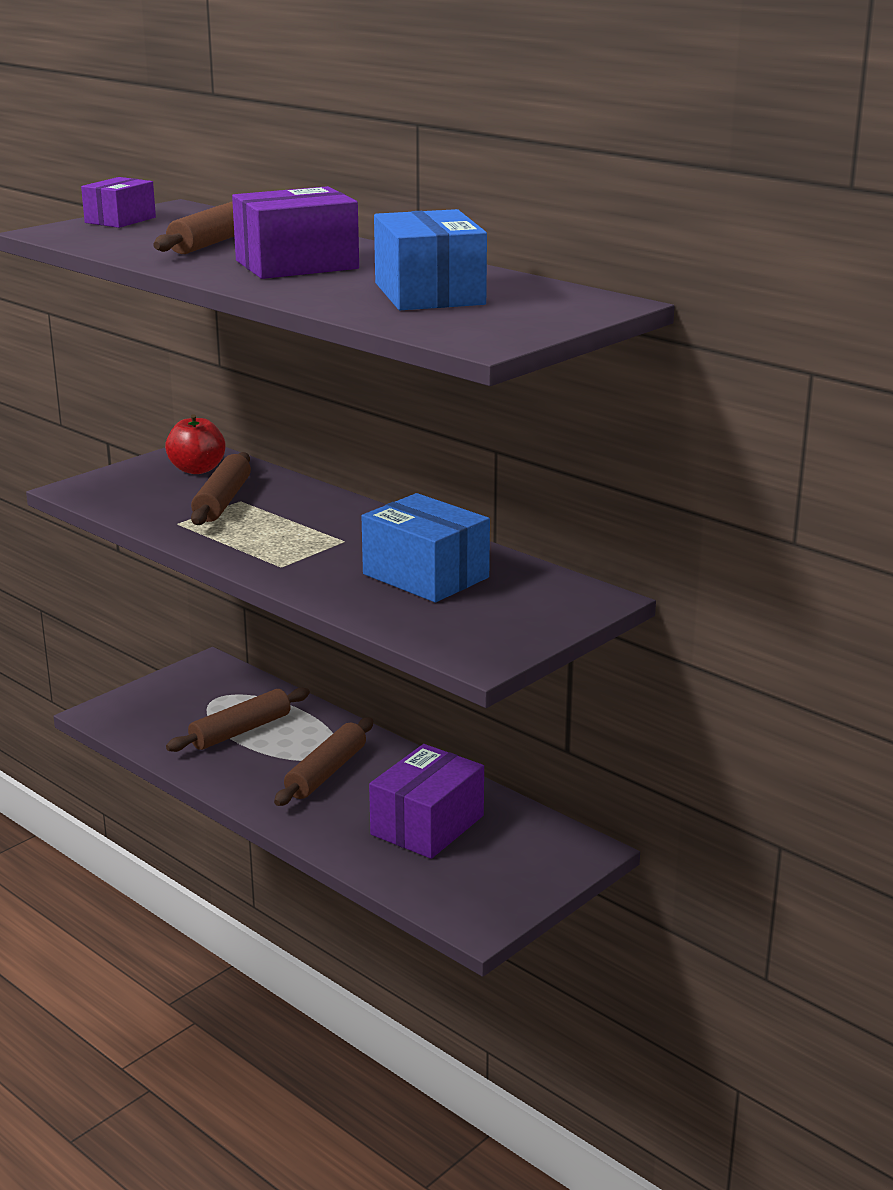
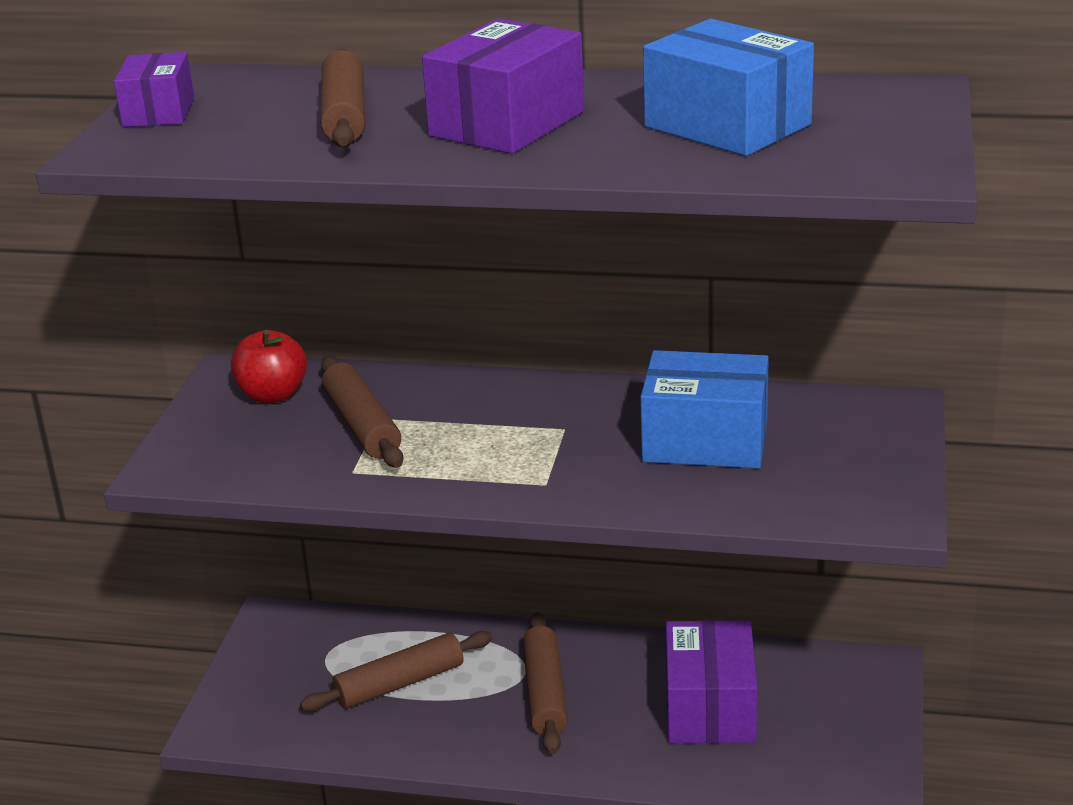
camera: 30 degrees left, 5 degrees up
(240, 731) = (399, 683): brown rolling pin -> brown rolling pin turned 45 degrees clockwise

